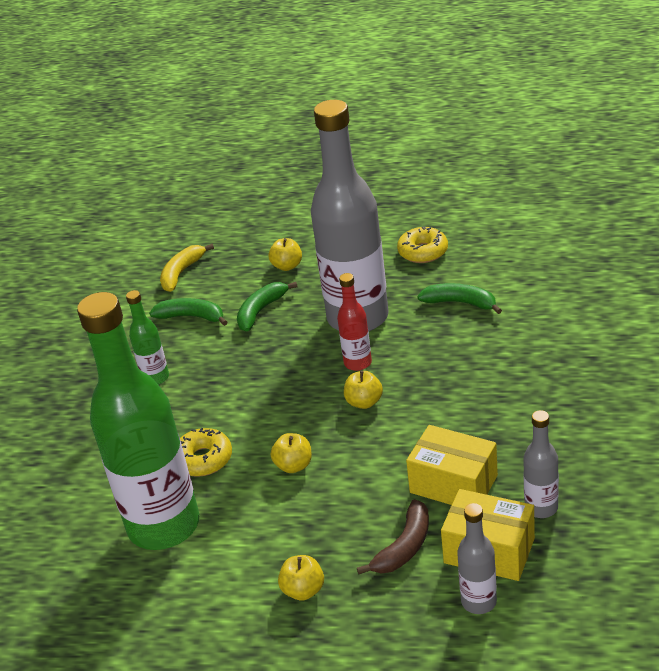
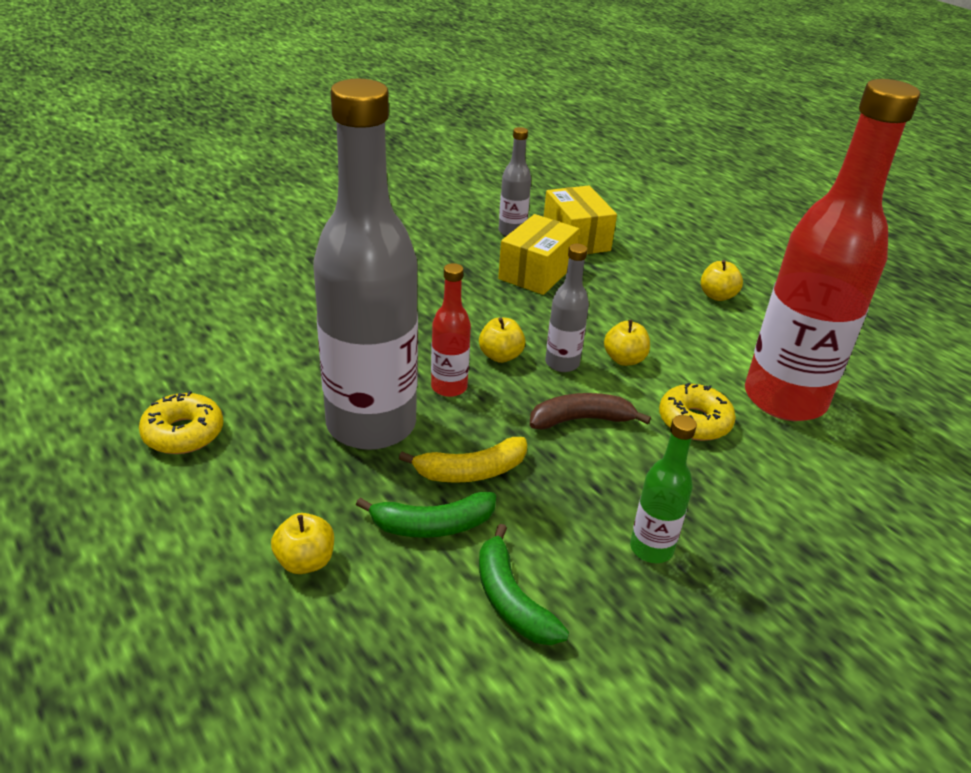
camera: 140 degrees left, 0 degrees up
(164, 526) = (784, 399): green bottle -> red bottle
(181, 273) = (421, 705): yellow banana -> yellow banana (471, 471)
(404, 547) = (621, 270): brown banana -> brown banana (581, 419)
(453, 484) = (536, 272): yellow box -> yellow box turned 45 degrees clockwise
(460, 303) = (280, 359): green banana -> none
(478, 601) = (619, 229): grey bottle -> grey bottle (562, 363)

